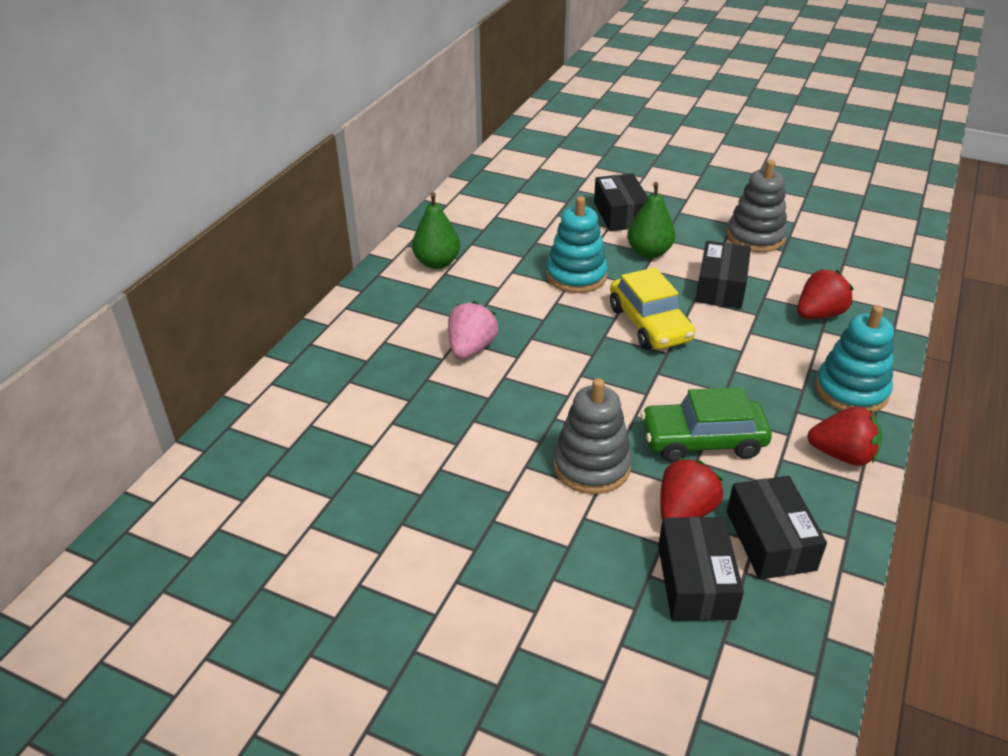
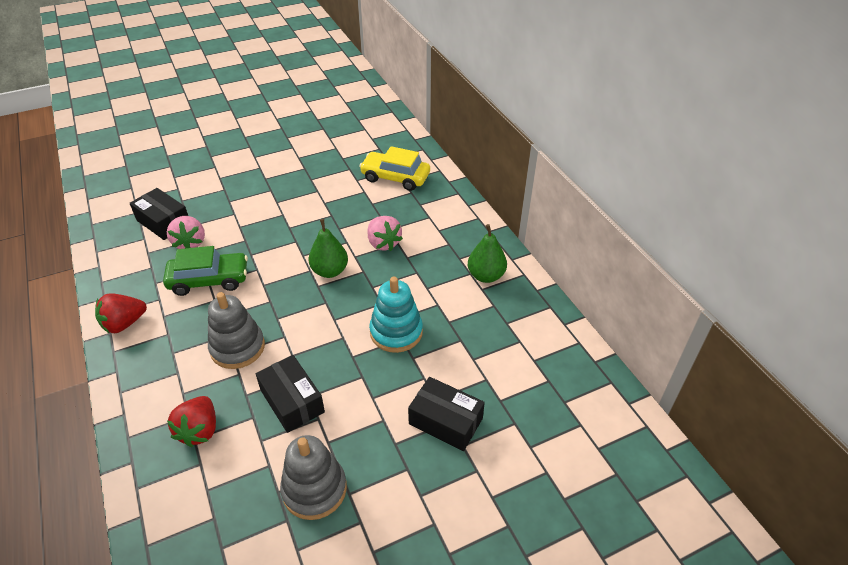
camera: 130 degrees right, 5 degrees up
(591, 466) = (253, 233): grey stacking toy -> grey stacking toy (237, 347)
(649, 252) = (376, 395): green pear -> green pear (330, 271)
(649, 324) = (308, 330): yellow car -> yellow car (395, 177)
(684, 512) = (190, 243): red strawberry -> pink strawberry
(702, 440) = (209, 280): green car -> green car turned 45 degrees clockwise
(770, 540) = (140, 257): black box -> none
(851, 390) = (139, 373): turquoise stacking toy -> none

